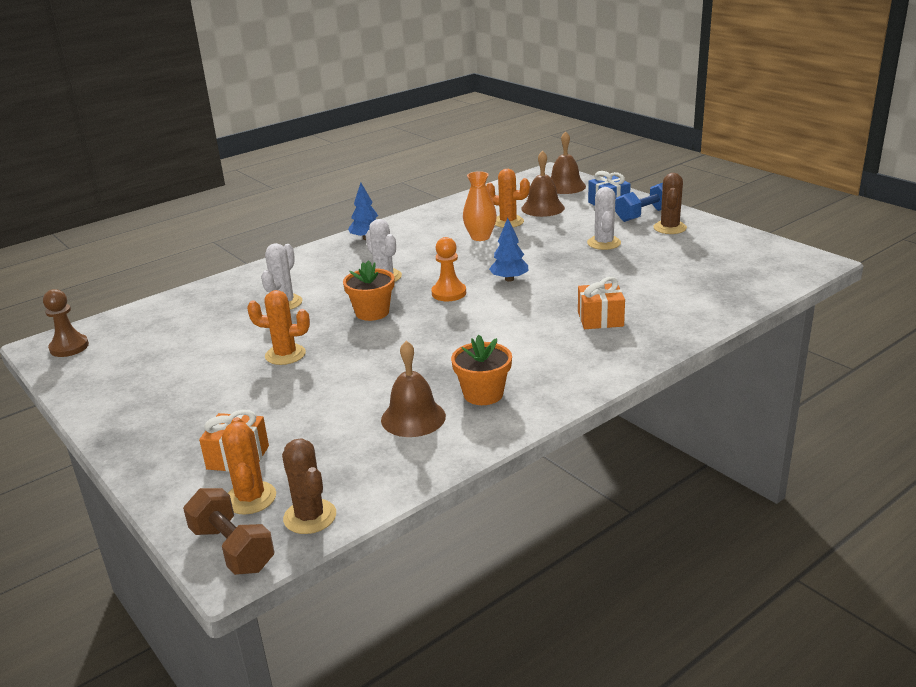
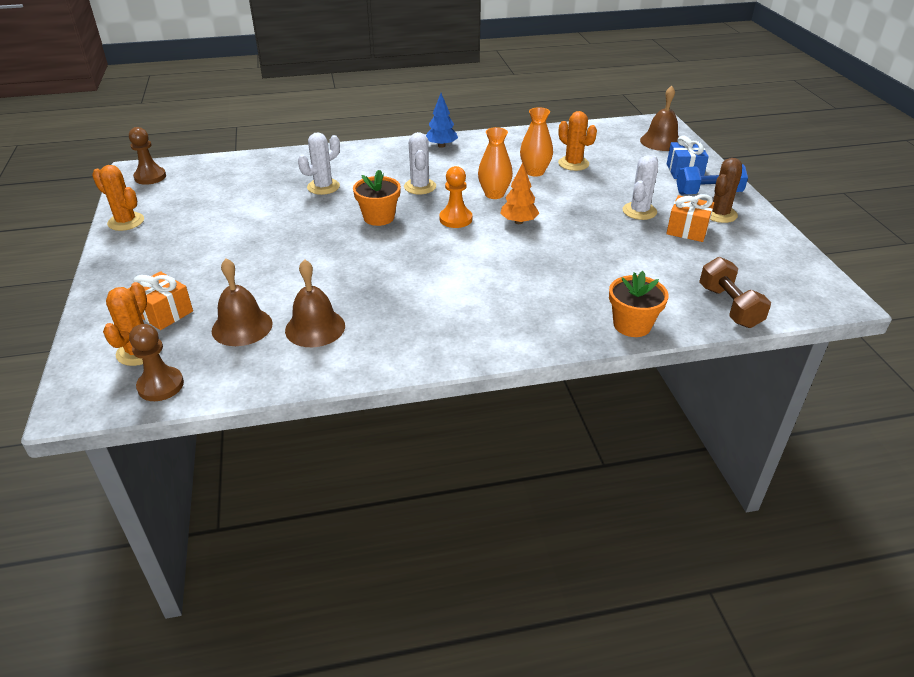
camera: 25 degrees right, 10 degrees up
(232, 549) = (88, 390): brown dumbbell -> brown dumbbell (729, 306)
(285, 355) = (280, 234): orange cactus -> orange cactus (126, 222)
(310, 517) = (160, 385): brown cactus -> brown pawn
(462, 264) = (494, 194): none -> orange vase
(483, 394) = (389, 327): orange flower pot -> orange flower pot (632, 325)
(509, 279) = (519, 222): blue tree -> orange tree
(542, 208) = (618, 158): brown bell -> brown bell (242, 327)
(600, 319) = (559, 289): orange gift -> orange gift (687, 230)

